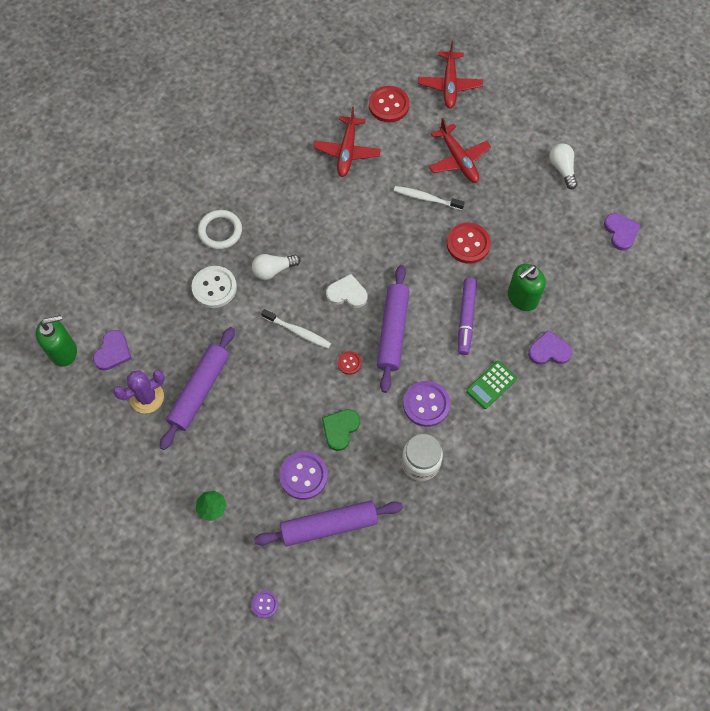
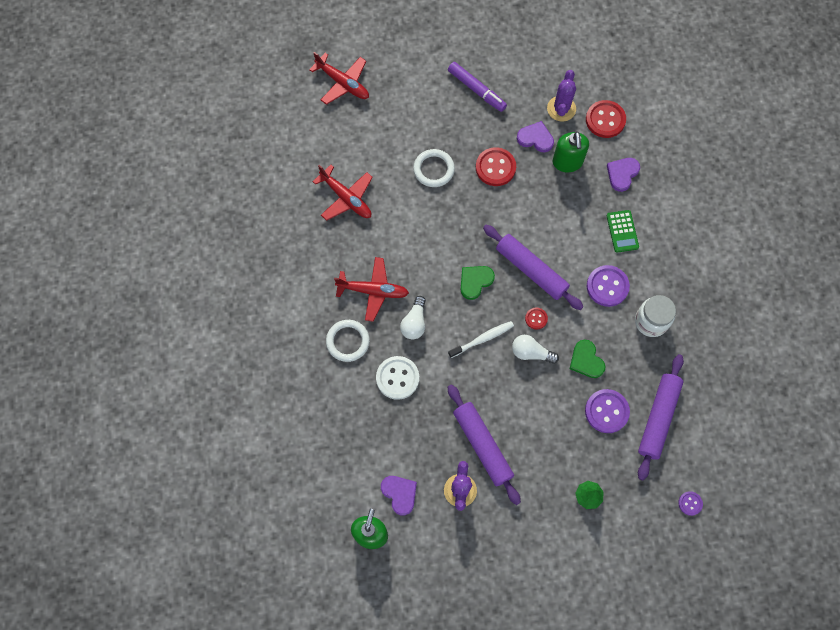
camera: 55 degrees left, 5 degrees up
(347, 293) = (475, 281): white heart -> green heart
(388, 105) = (327, 139): red button -> red button (605, 120)
(426, 198) = (434, 169): white toothbrush -> white ring
(458, 159) = (416, 123): red plane -> red plane (373, 291)
(466, 318) = (557, 212): purple marker -> purple marker (476, 90)
(562, 169) = (480, 59): white light bulb -> white light bulb (531, 353)
(571, 261) = (561, 109): none -> purple cactus
(620, 232) = (561, 59): purple heart -> purple heart (535, 138)

